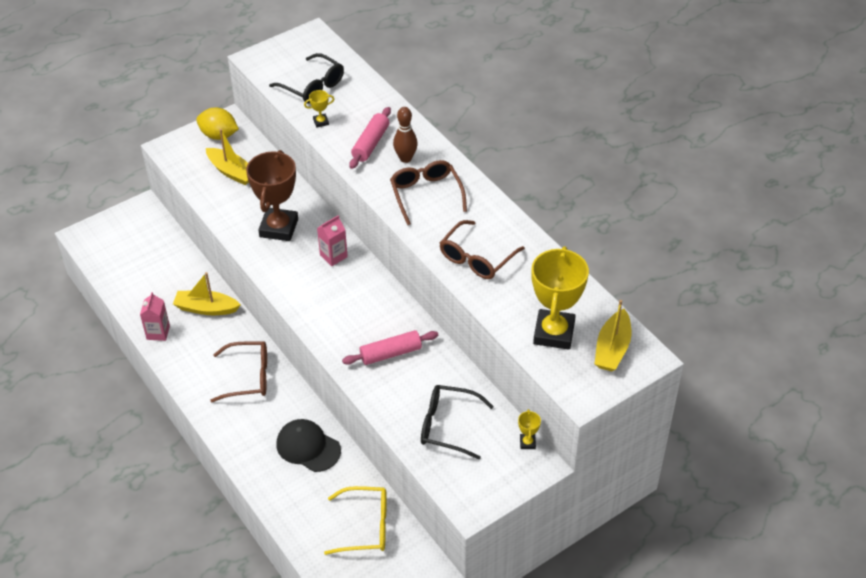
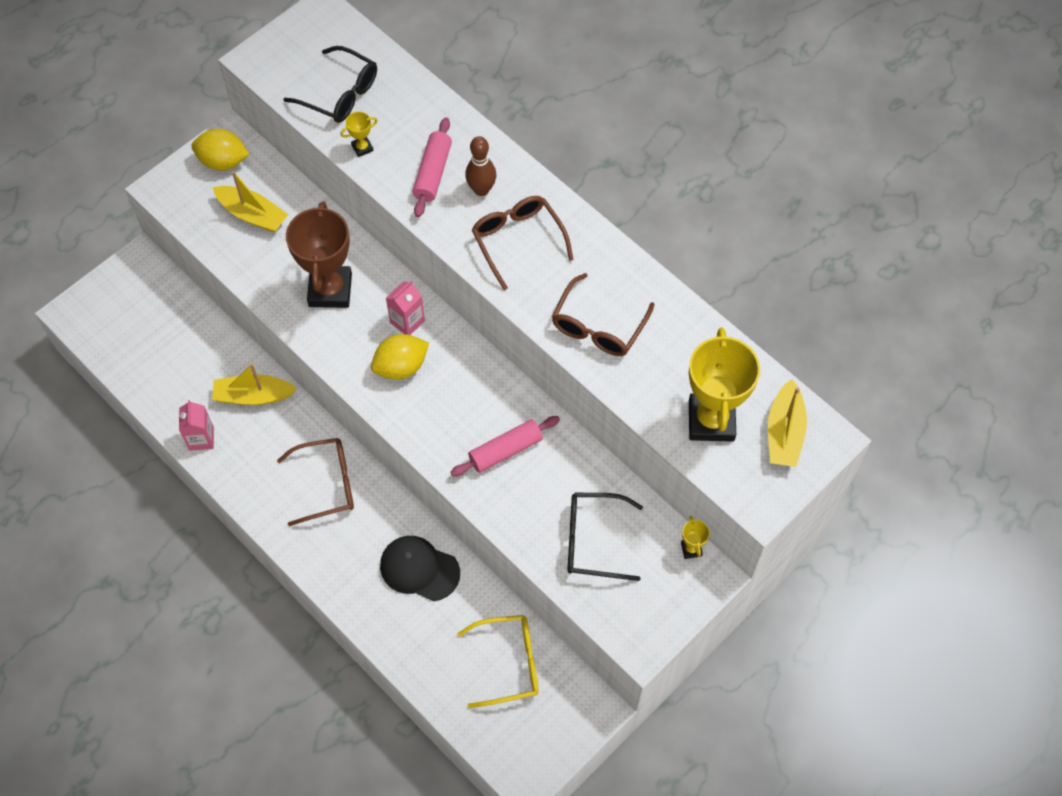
camera: 10 degrees left, 15 degrees up
(321, 286) = (401, 367): none -> yellow lemon

